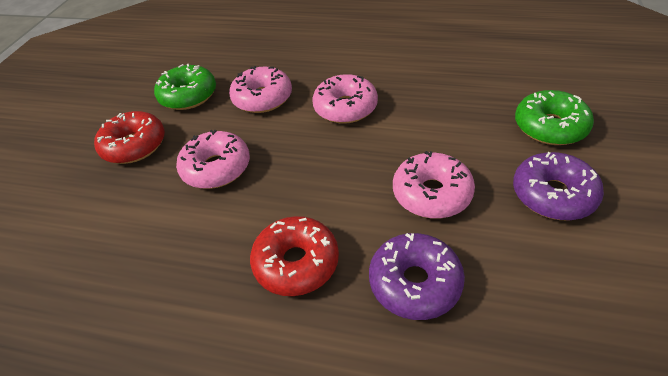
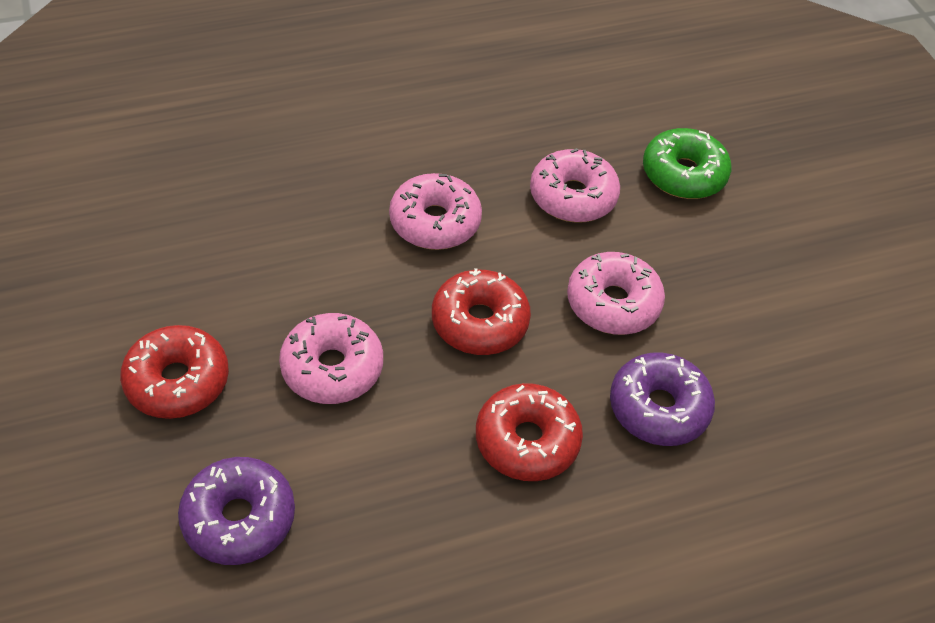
camera: 40 degrees left, 5 degrees up
(188, 96) = (186, 275): green donut -> none
(262, 98) = (307, 243): pink donut -> pink donut (573, 196)
(326, 173) = (479, 322): none -> red donut
(553, 195) = (729, 259): purple donut -> purple donut (239, 518)

